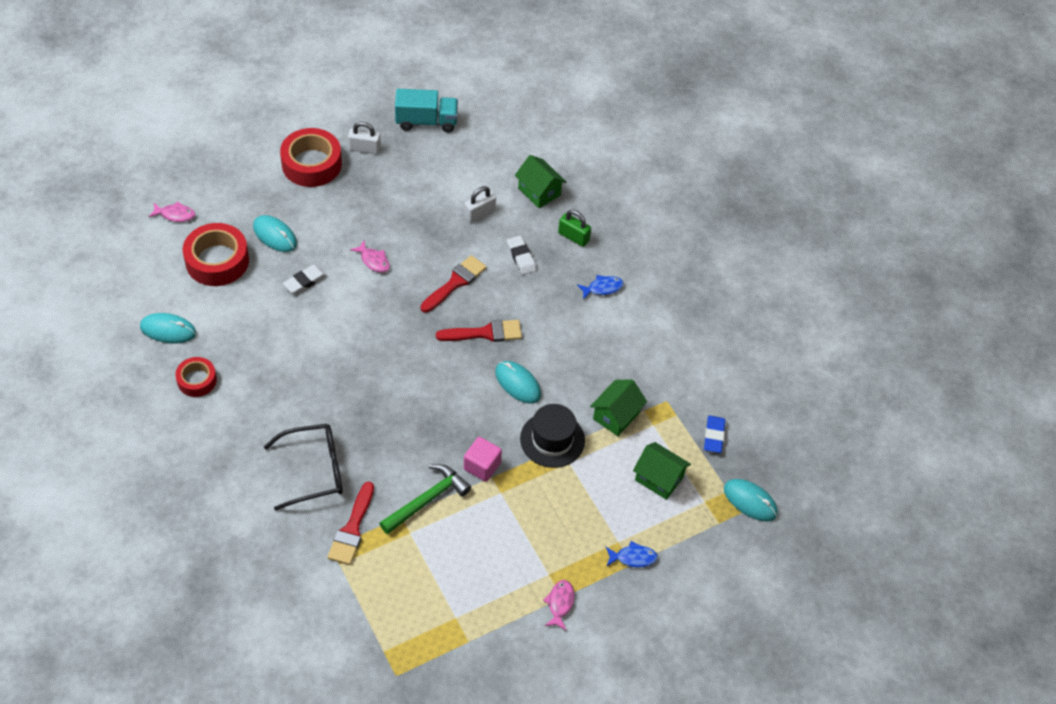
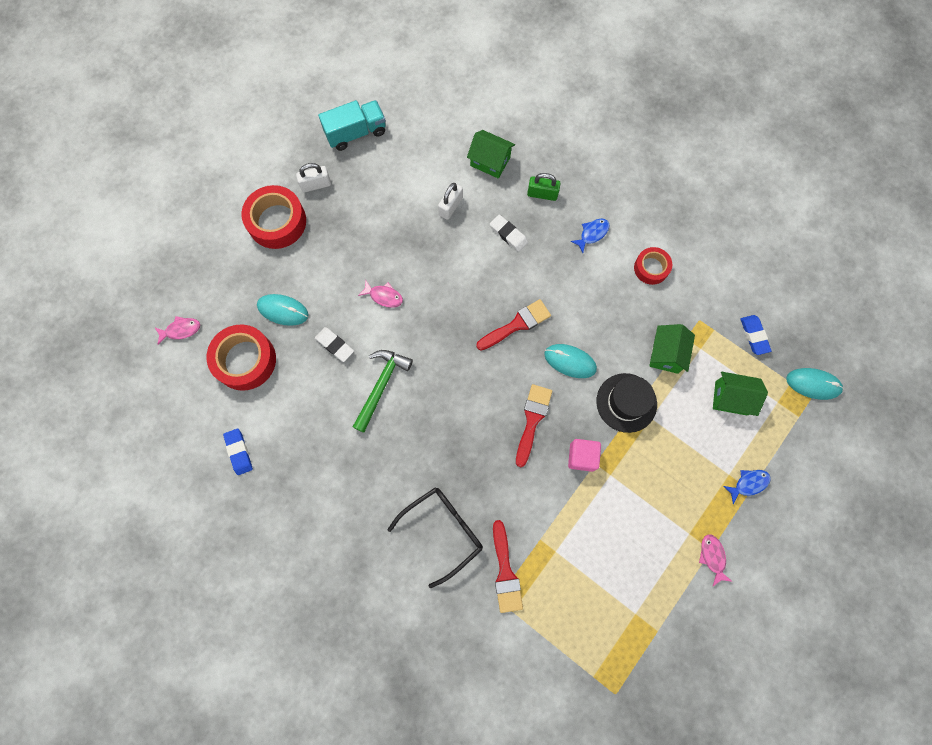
camera: 20 degrees left, 20 degrees up
(168, 330) = (239, 452): turquoise mouse -> blue eraser
(197, 380) = (292, 491): red tape -> red tape (651, 268)
(305, 281) = (335, 345): white eraser -> white eraser turned 75 degrees counterclockwise
(427, 500) = (553, 512): green hammer -> green hammer (381, 386)
(455, 283) = (466, 286): red brush -> red brush (532, 420)

